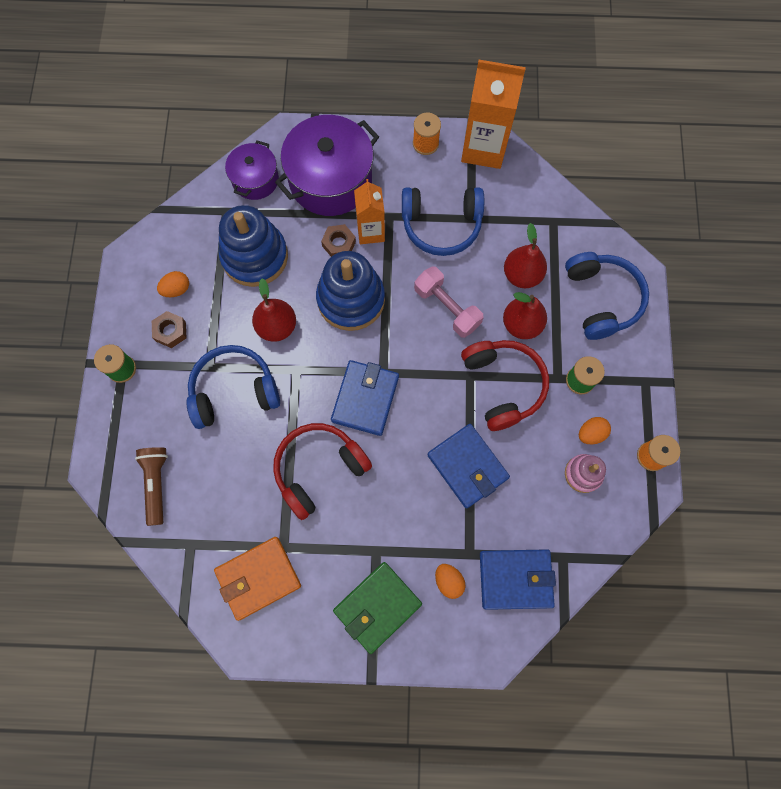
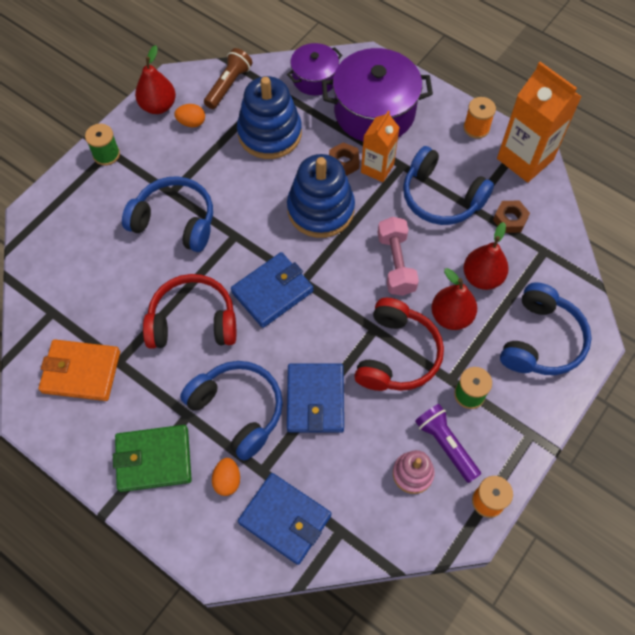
camera: 35 degrees right, 10 degrees down
(157, 484) = (64, 252): brown flashlight -> brown flashlight (229, 85)
(170, 331) = (163, 149): brown nut -> brown nut (510, 219)
(277, 327) = (245, 194): red pear -> red pear (158, 106)
(413, 518) = (238, 410): none -> blue headphones
(591, 433) = (446, 445): orange egg -> purple flashlight

